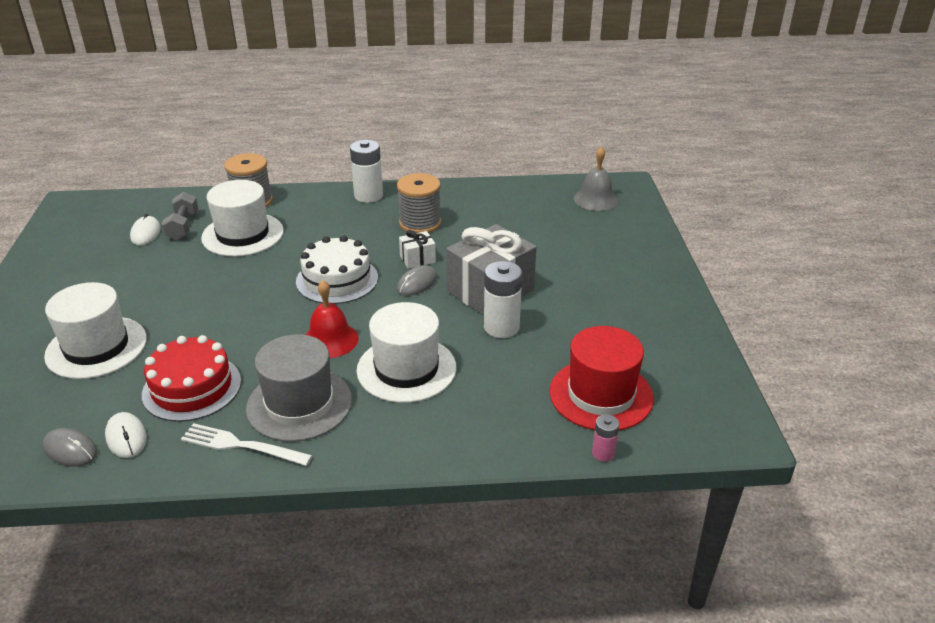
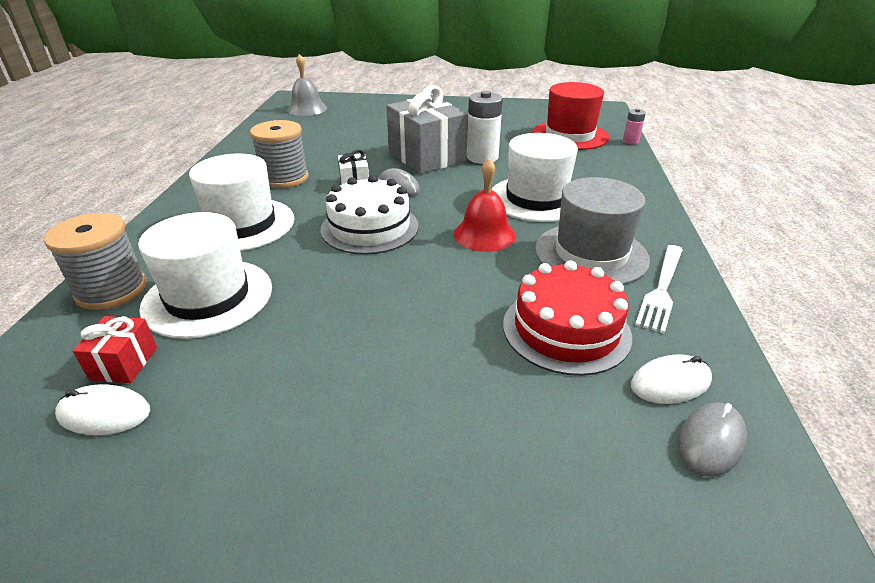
camera: 80 degrees left, 0 degrees up
(96, 347) = (462, 443): white hat -> white hat (242, 224)
(183, 226) = (124, 363): grey dumbbell -> red gift
(368, 196) = (193, 202): white battery -> none

